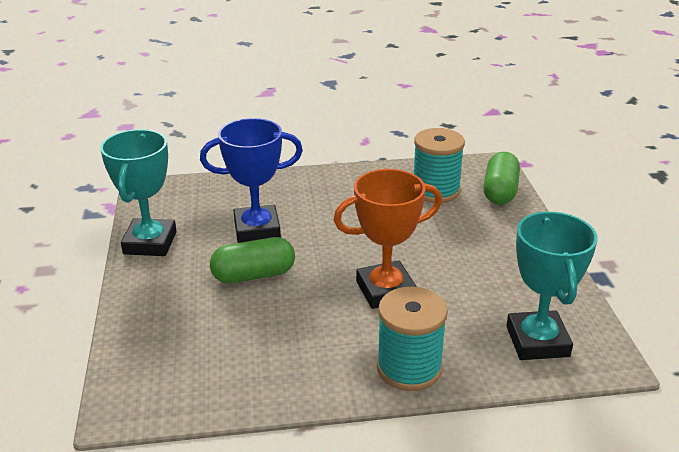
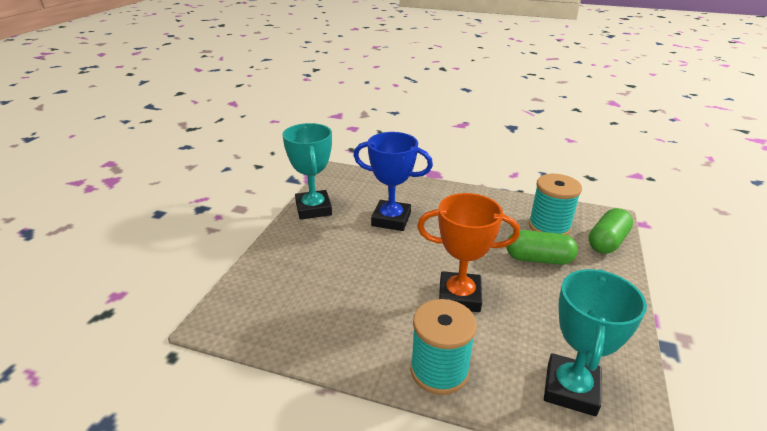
camera: 25 degrees right, 0 degrees up
(150, 243) = (313, 209): turquoise trophy -> turquoise trophy turned 45 degrees counterclockwise
(254, 275) = (367, 253): green capsule -> green capsule (538, 259)

